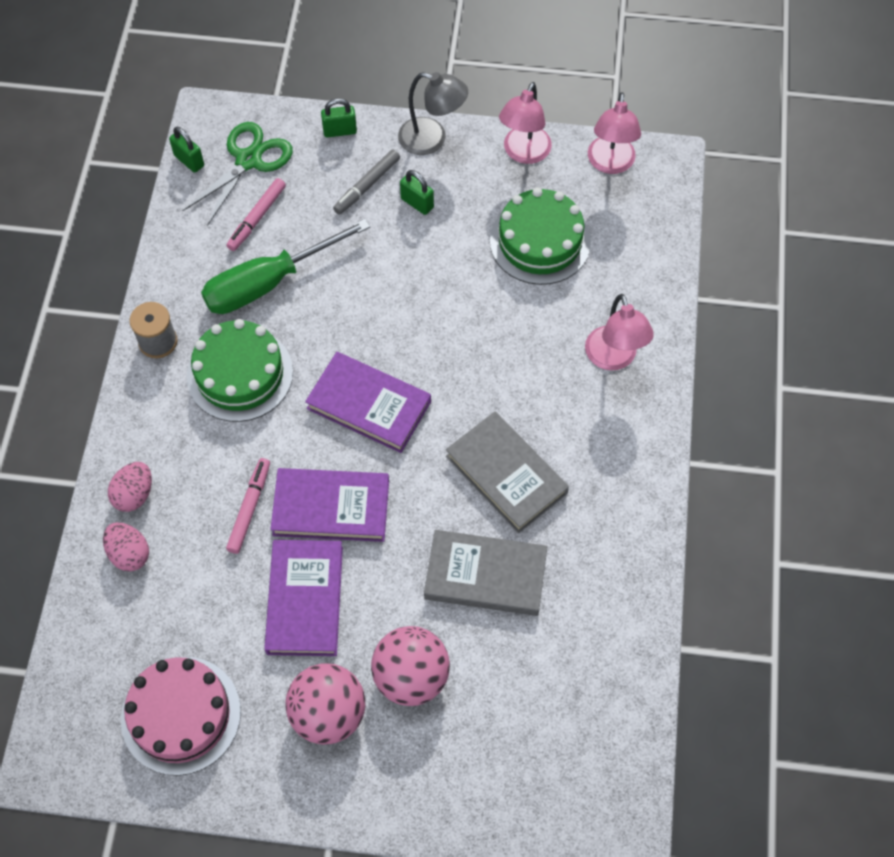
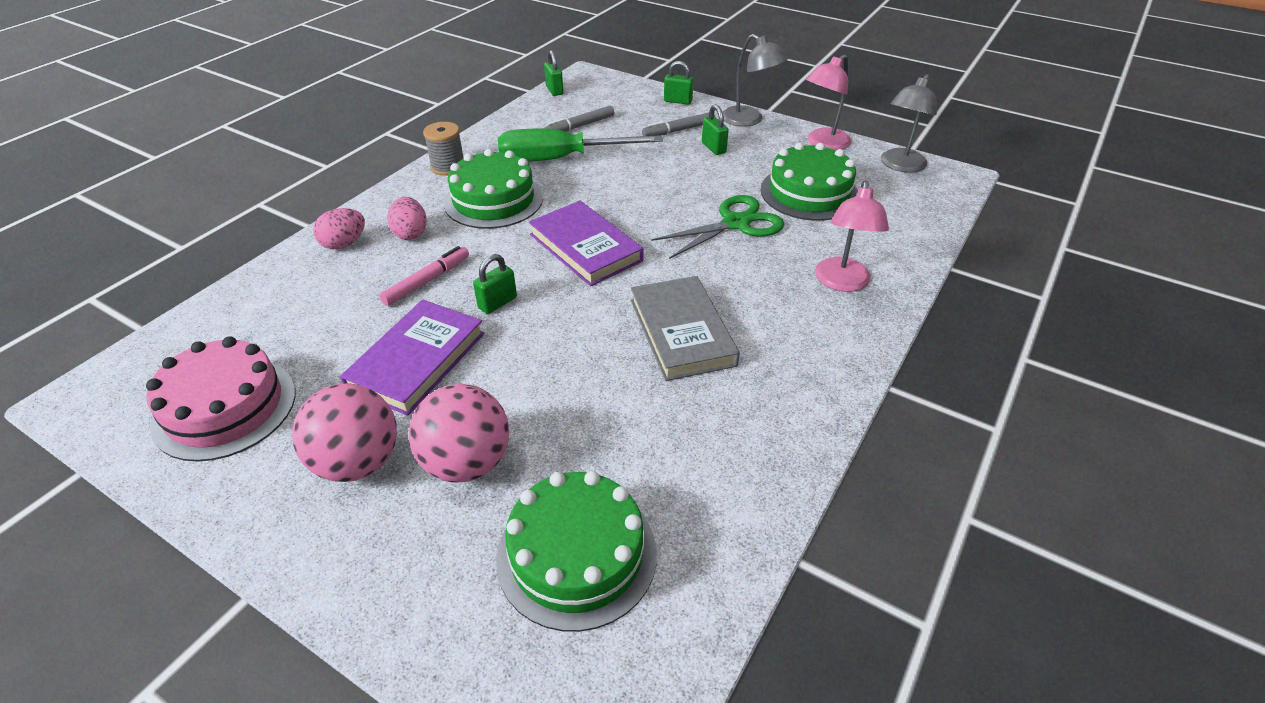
camera: 25 degrees right, 20 degrees down
(129, 554) = (302, 278): pink egg -> pink egg (410, 233)
(248, 160) = (597, 99): green scissors -> green scissors (736, 224)
(257, 218) = (580, 126): pink marker -> grey marker
(331, 507) = (497, 303): purple book -> green padlock
(485, 575) = (607, 404): grey book -> none
(534, 713) = (577, 555): none -> green cake
(610, 164) = (900, 166): pink lamp -> grey lamp

